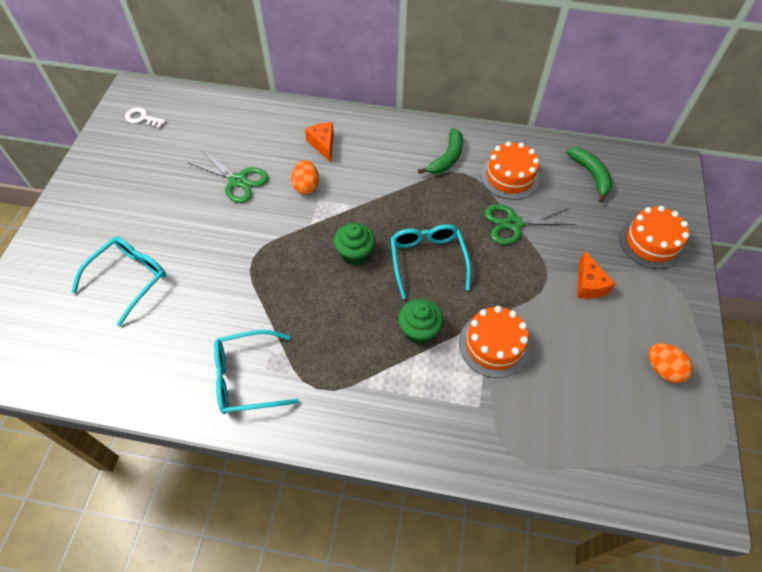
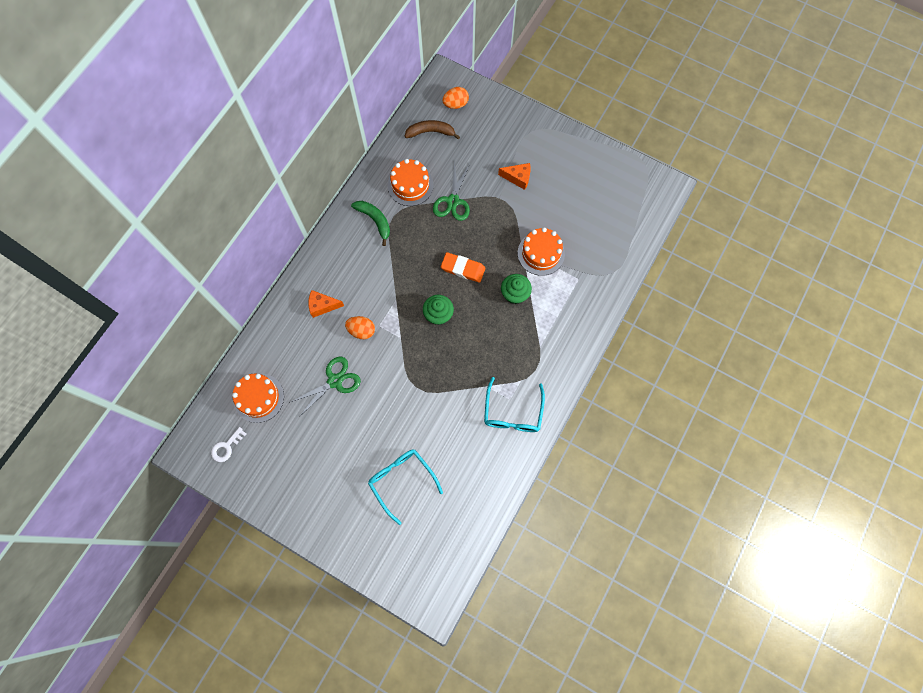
camera: 70 degrees left, 15 degrees up
(428, 260) = (463, 269): turquoise glasses -> orange eraser
(591, 175) = (430, 132): green banana -> brown banana
(651, 242) = (500, 125): orange cake -> orange cake (258, 398)
(663, 369) = (588, 167): orange egg -> orange egg (455, 104)

